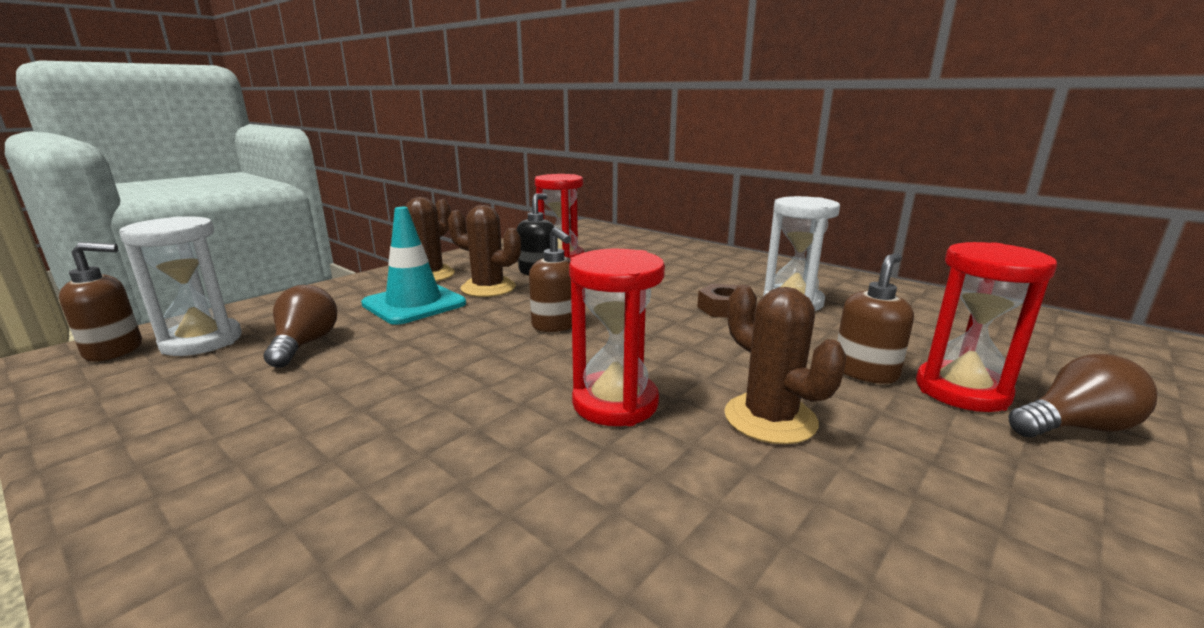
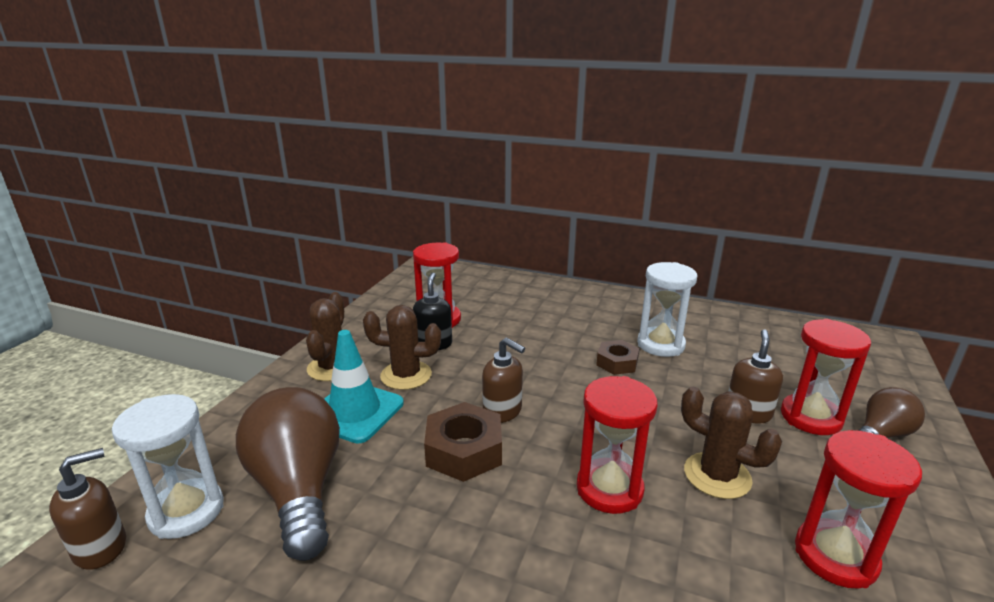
camera: 20 degrees left, 5 degrees up
(305, 344) = (299, 489): brown light bulb -> brown light bulb, size x1.80
(486, 345) = (464, 450): none -> brown nut
(893, 539) = (835, 556): none -> red hourglass

